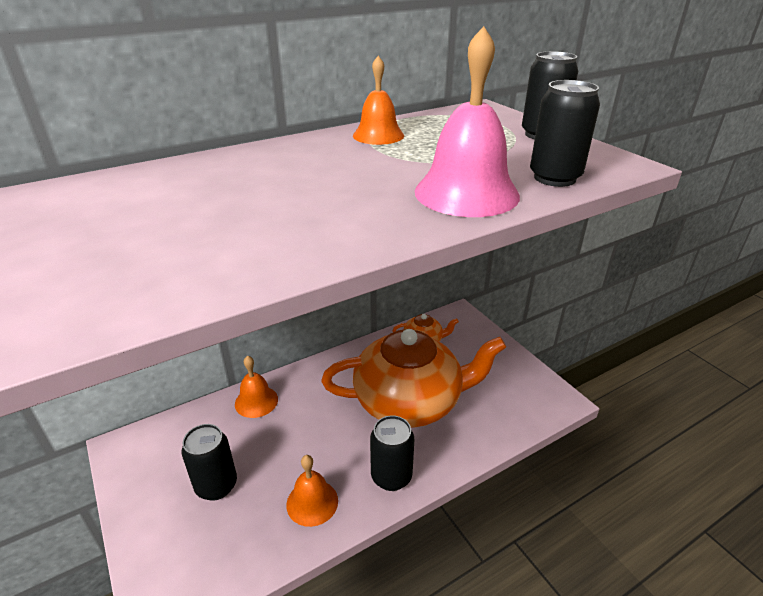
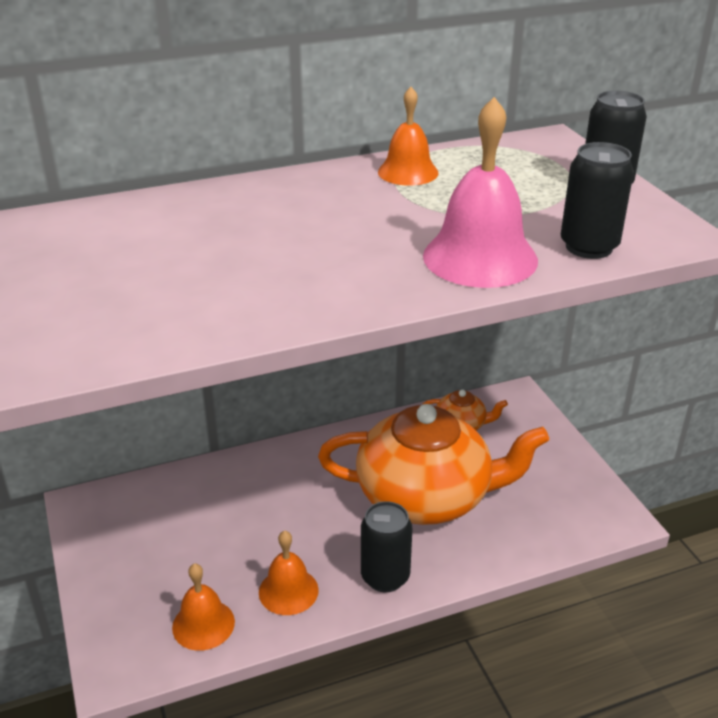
camera: 10 degrees right, 0 degrees up
(216, 485) = (184, 559): black can -> none
(256, 401) = (240, 473): orange bell -> orange bell (203, 624)

